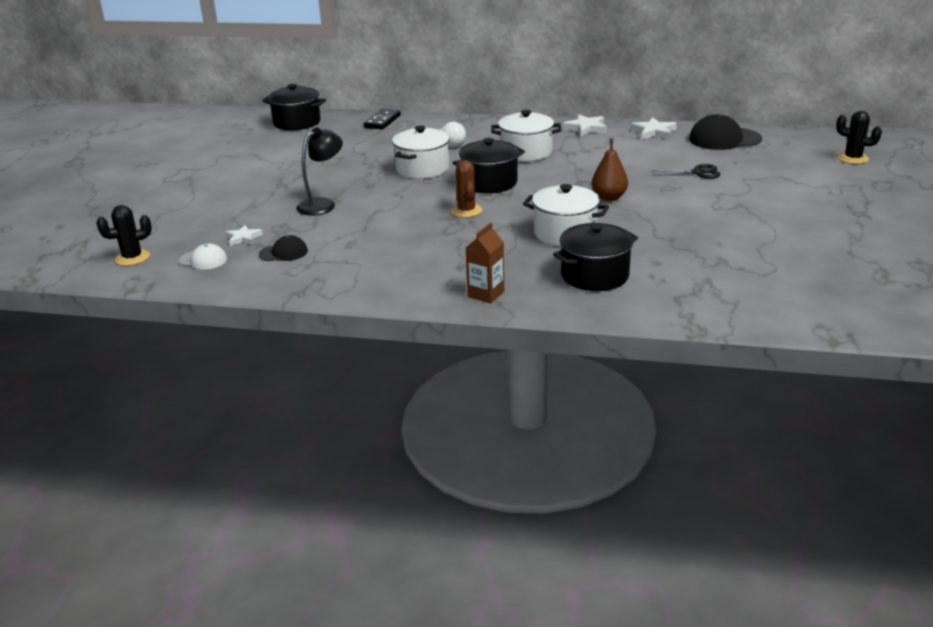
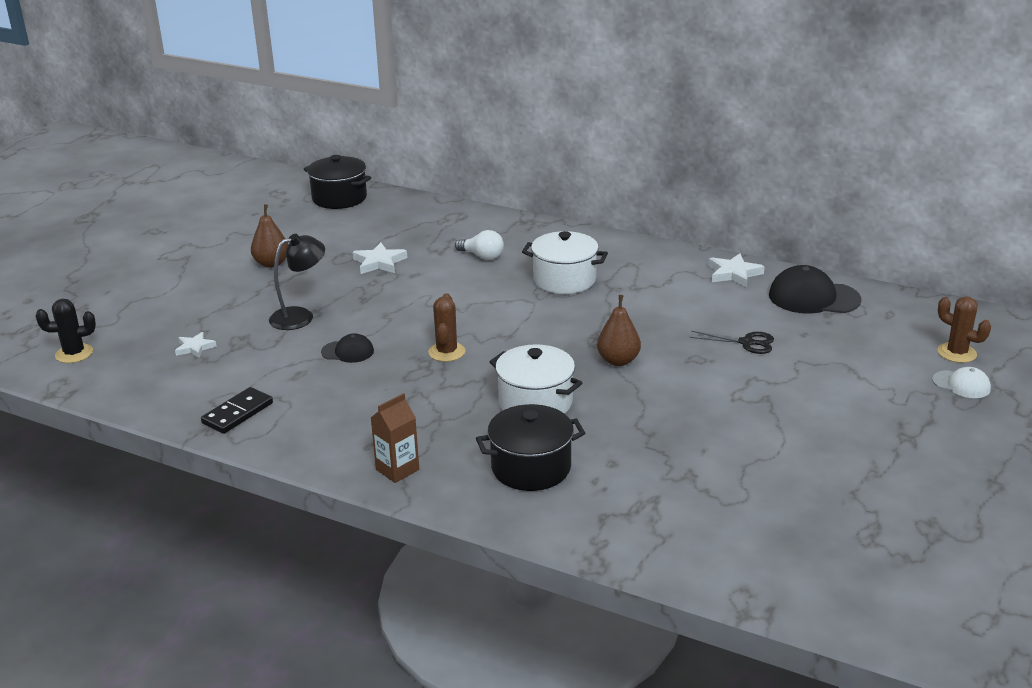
camera: 15 degrees right, 0 degrees up
(203, 260) = (140, 369): white cap -> white cap (961, 384)
(270, 172) = (271, 263): none -> brown pear
(283, 253) = (223, 374): black cap -> black cap (348, 352)
(382, 121) = (432, 210): black domino -> black domino (237, 413)
(422, 169) = (435, 285): white pot -> none
(489, 183) = (496, 317): black pot -> none
(586, 128) = (656, 255): white star -> white star (379, 262)
(852, 158) = (956, 353): black cactus -> brown cactus

